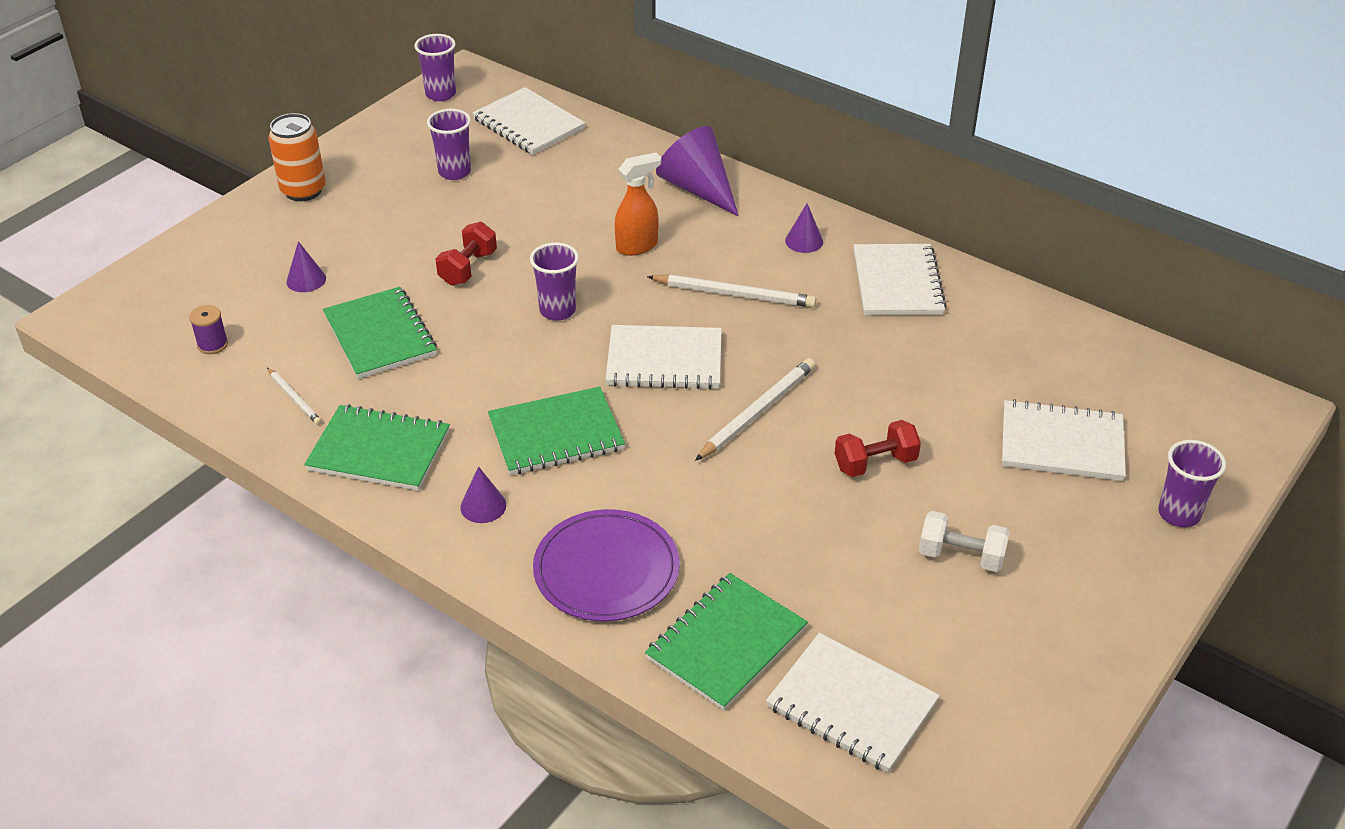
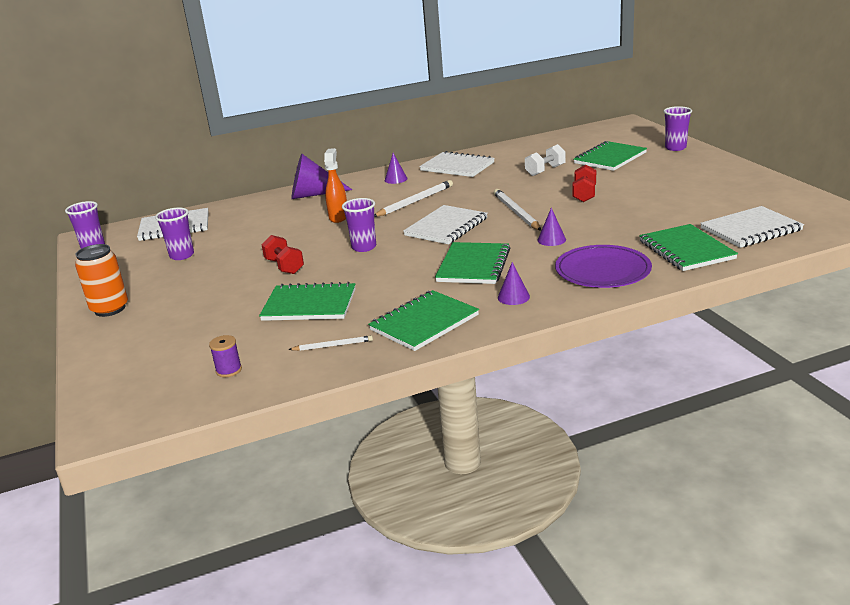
camera: 55 degrees left, 15 degrees down
(306, 280) = (211, 322): purple cone -> purple cone (551, 240)
(961, 556) = (666, 189): white dumbbell -> white dumbbell (545, 171)
(1061, 444) = (610, 158): white notebook -> green notebook

